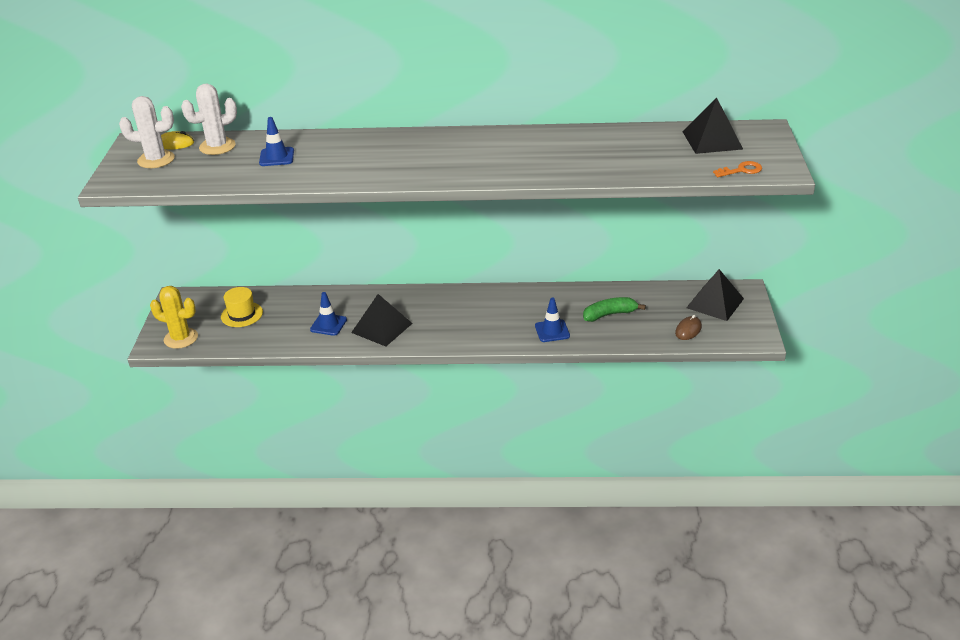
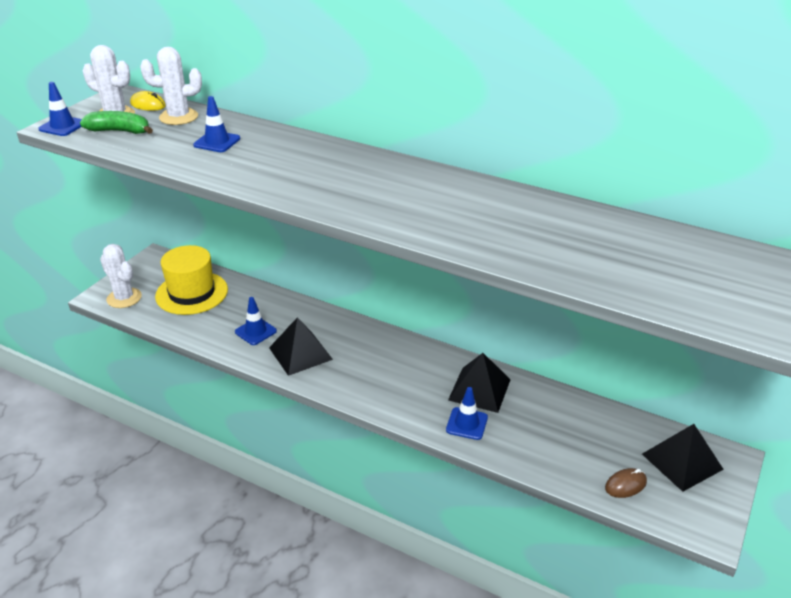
camera: 25 degrees right, 0 degrees up
(118, 181) = (62, 126): none -> blue traffic cone
(181, 338) = (124, 298): yellow cactus -> white cactus
(242, 314) = (192, 293): yellow hat -> yellow hat, size x1.67
(610, 314) = (545, 428): green banana -> green banana (120, 131)
(712, 140) = (711, 261): black pyramid -> black pyramid (479, 389)
(741, 170) = (720, 315): orange key -> none

